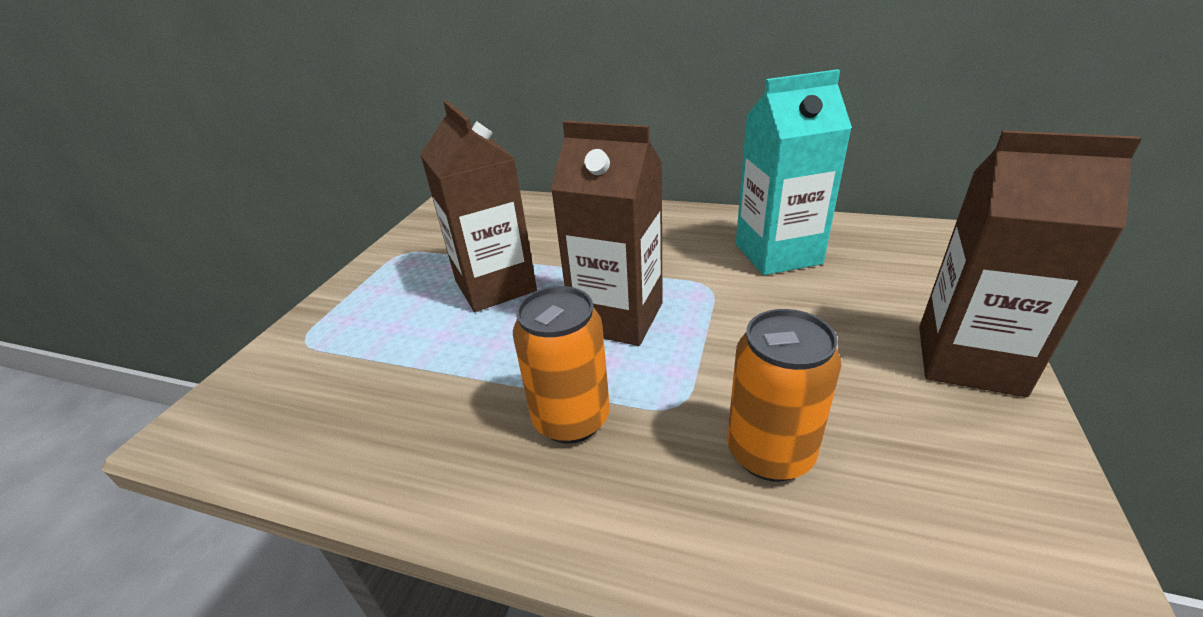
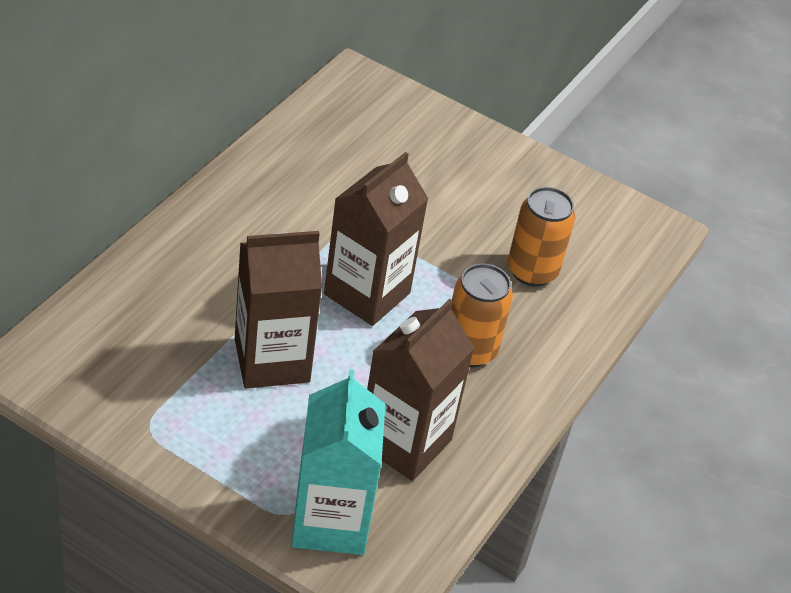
camera: 85 degrees left, 10 degrees up
(777, 254) = (329, 170): turquoise carton -> turquoise carton (330, 521)
(969, 360) = (495, 154): brown carton -> brown carton (405, 442)

